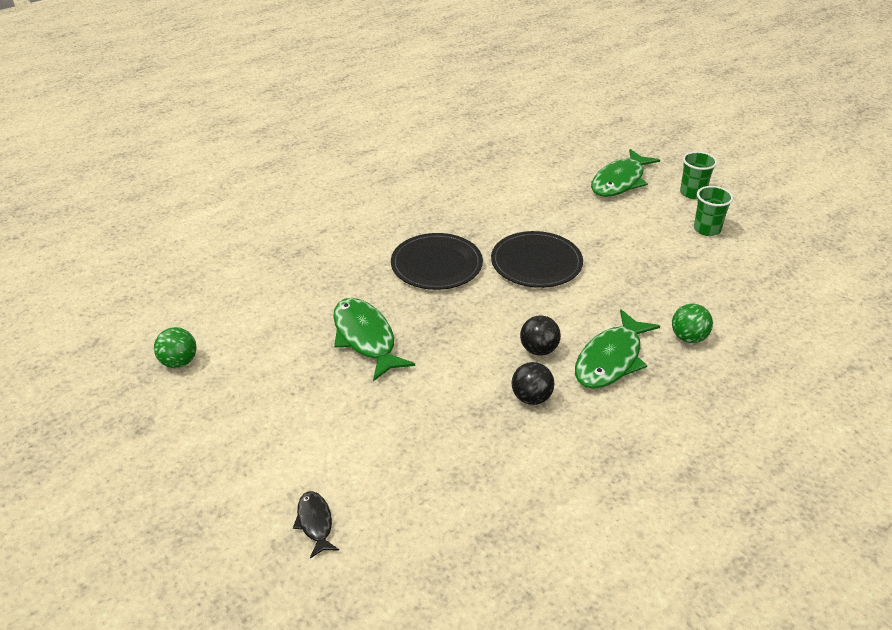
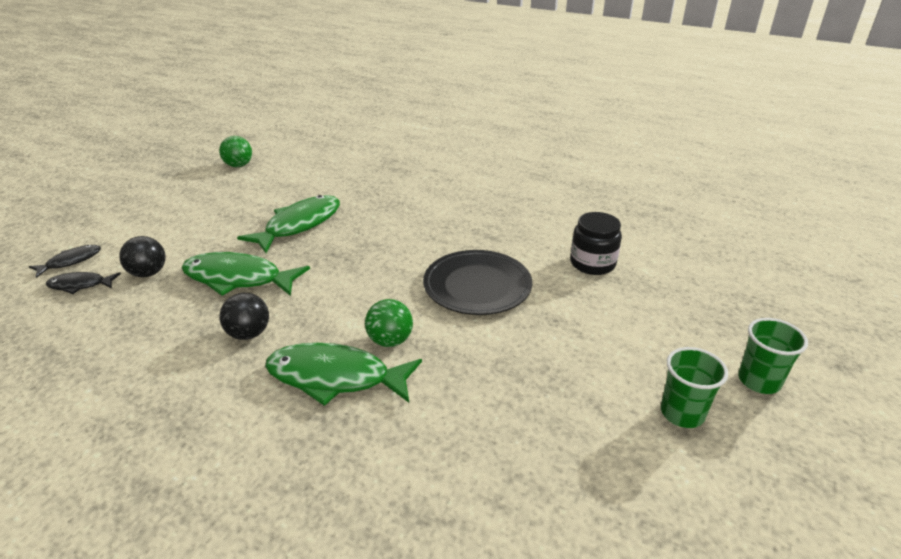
camera: 65 degrees right, 5 degrees down
(375, 514) = (80, 285): none -> black fish
(436, 265) = (427, 231): black plate -> none
(538, 350) = (328, 321): black ball -> black ball (148, 273)
(541, 202) = (592, 263): none -> black jar
(620, 181) = (705, 310): green fish -> green fish (238, 279)
(688, 337) = (413, 440): green ball -> green ball (390, 341)

